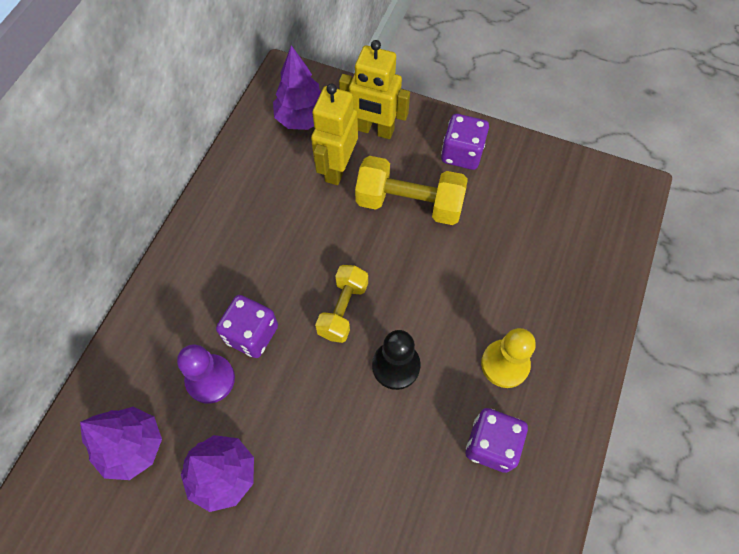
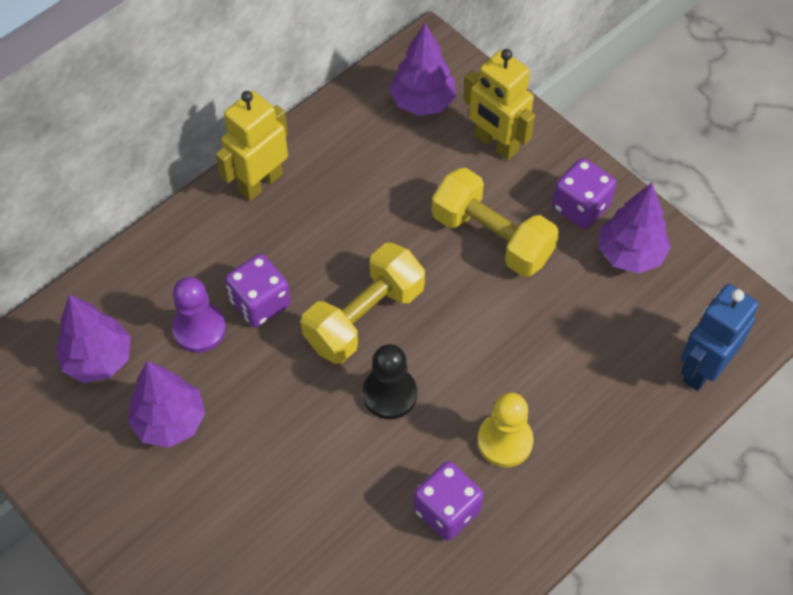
camera: 25 degrees right, 5 degrees down
(337, 168) = (433, 170): yellow robot -> yellow robot (260, 183)
(343, 309) = (364, 317): yellow dumbbell -> yellow dumbbell, size x1.53
(516, 175) = (630, 254): none -> purple tree
(615, 241) = (702, 369): none -> blue robot

